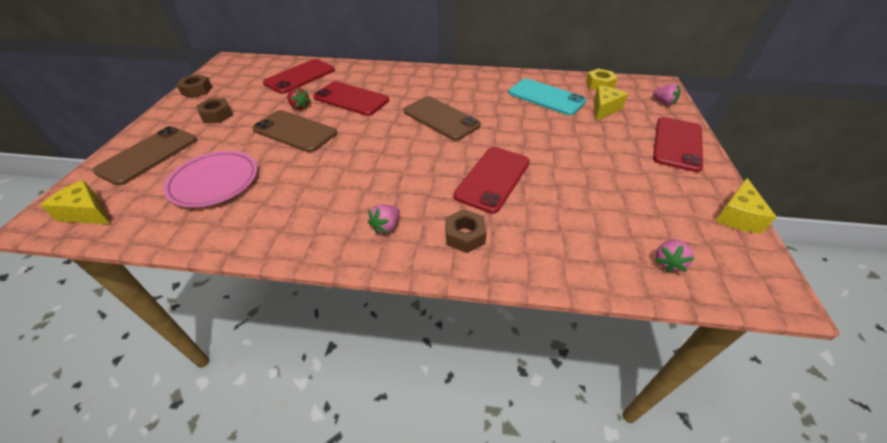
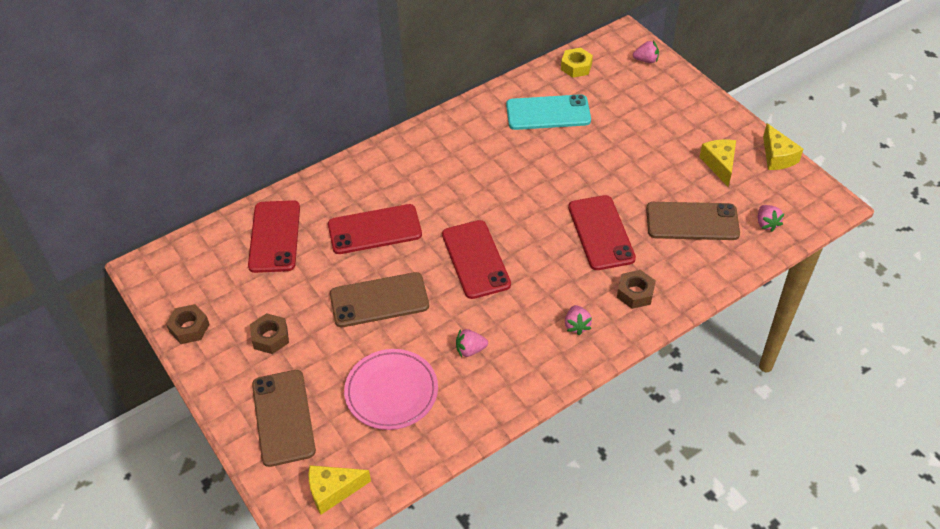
camera: 40 degrees left, 5 degrees up
(295, 191) = (470, 350): none -> pink strawberry
(299, 107) = (338, 272): red strawberry -> none
(441, 118) = (489, 198): brown phone -> brown phone (692, 221)
(604, 109) = (608, 99): yellow cheese -> yellow cheese (719, 164)
(677, 144) = (693, 107): red phone -> red phone (476, 259)

